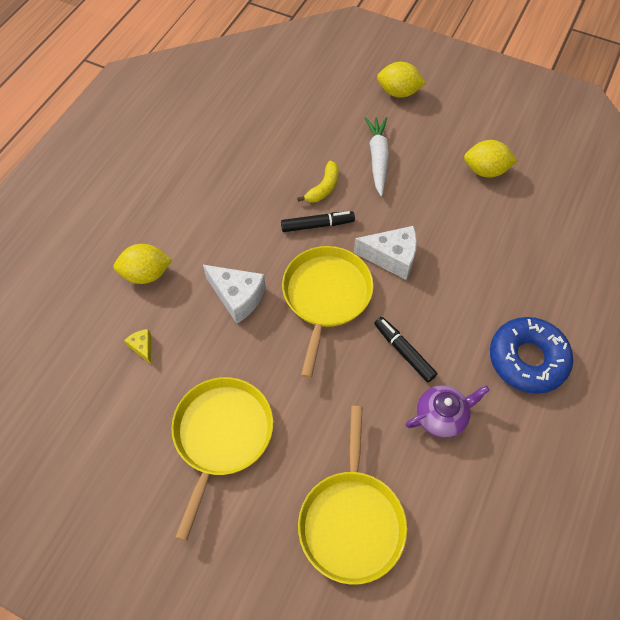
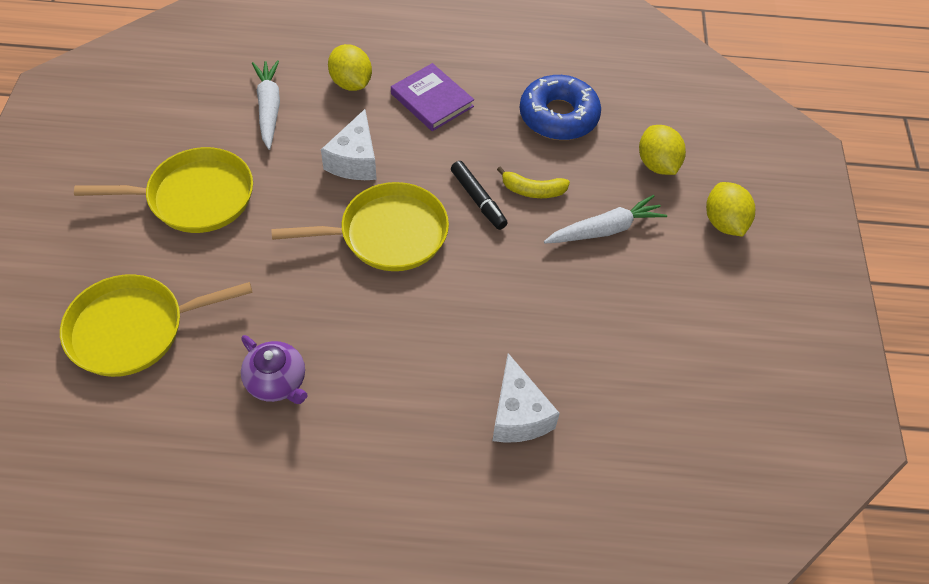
camera: 65 degrees right, 5 degrees down
(142, 347) = (269, 108): yellow cheese -> white carrot
(197, 221) = (432, 100): none -> purple book
(391, 257) = (468, 280): white cheese -> white cheese (518, 414)
(404, 352) = (346, 325): black marker -> none
(485, 170) = (652, 348): yellow lemon -> yellow lemon (657, 164)
(527, 359) = (385, 457): blue donut -> blue donut (558, 116)

